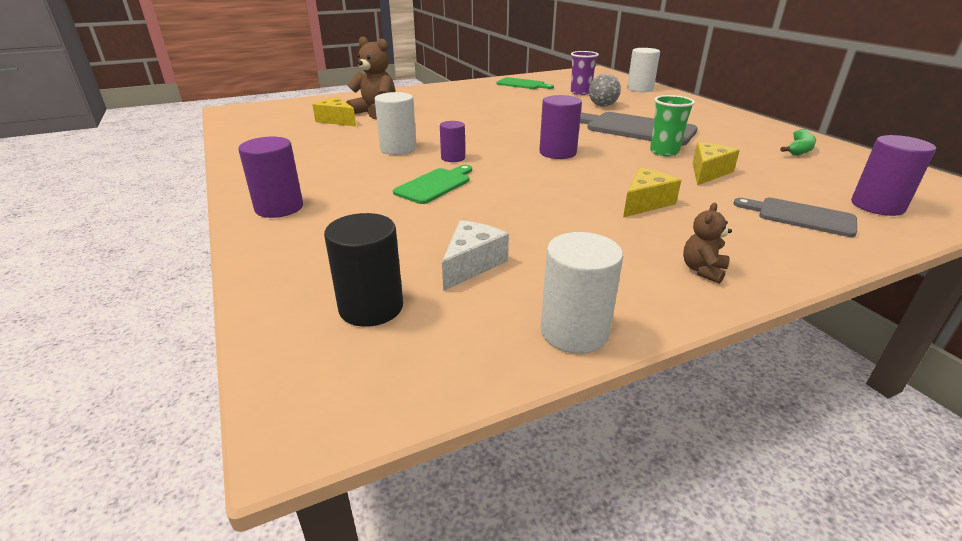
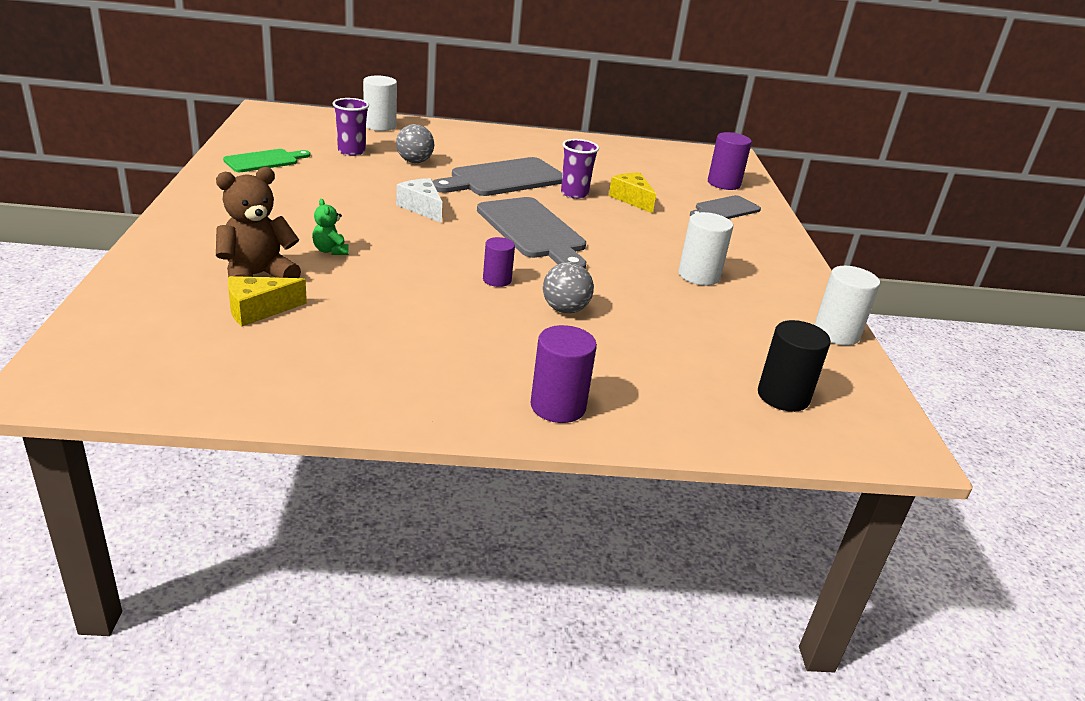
camera: 70 degrees left, 0 degrees up
(398, 149) = (434, 299): white cylinder -> white cylinder (699, 275)
(429, 117) = (330, 251): none -> green teddy bear
(435, 185) = (565, 309): green cutting board -> grey ball
(471, 264) = (736, 339): white cheese -> white cheese (421, 208)
(557, 153) = (533, 231): purple cylinder -> grey cutting board
(645, 203) = (671, 242): yellow cheese -> none
(664, 152) = (574, 194): green cup -> purple cup
(703, 270) = (781, 268): brown teddy bear -> none
(799, 149) = (613, 154): green banana -> none

